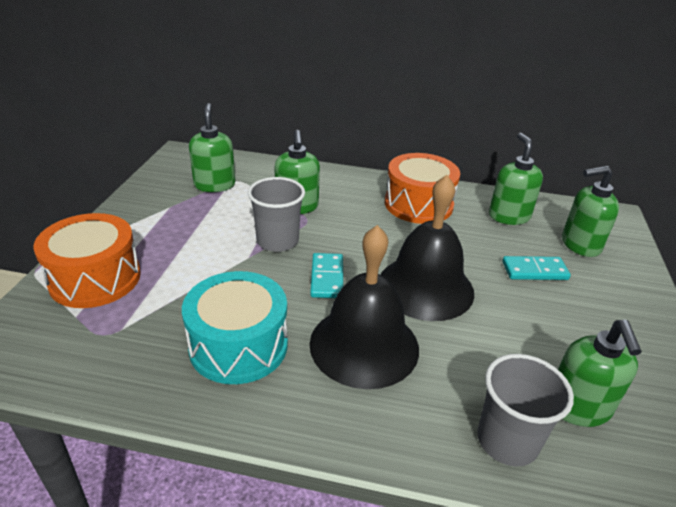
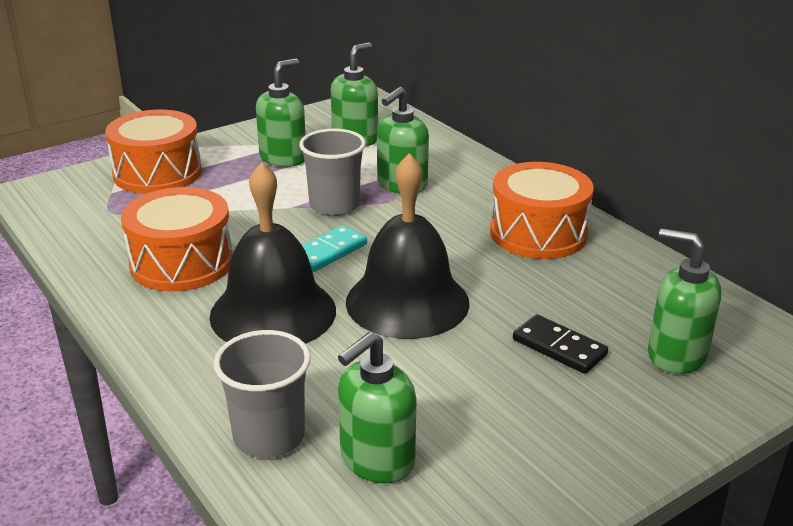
camera: 45 degrees right, 5 degrees down
(238, 345) = (182, 263): turquoise drum -> orange drum
(508, 216) = (633, 289): green soap dispenser -> green soap dispenser (283, 158)
(534, 270) = (559, 347): turquoise domino -> black domino

